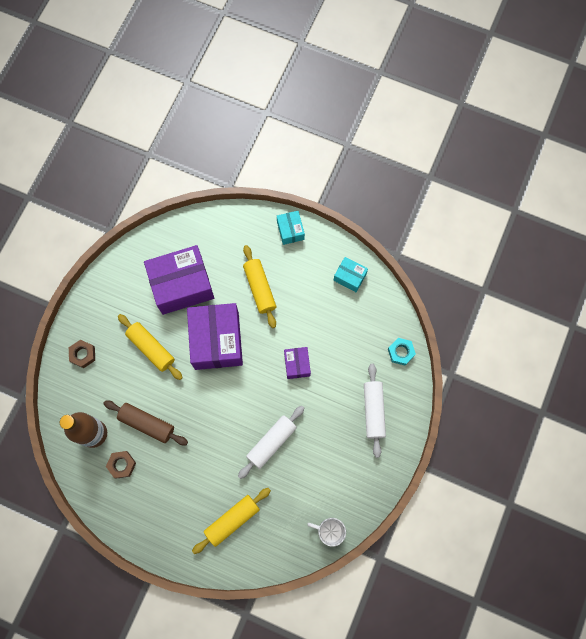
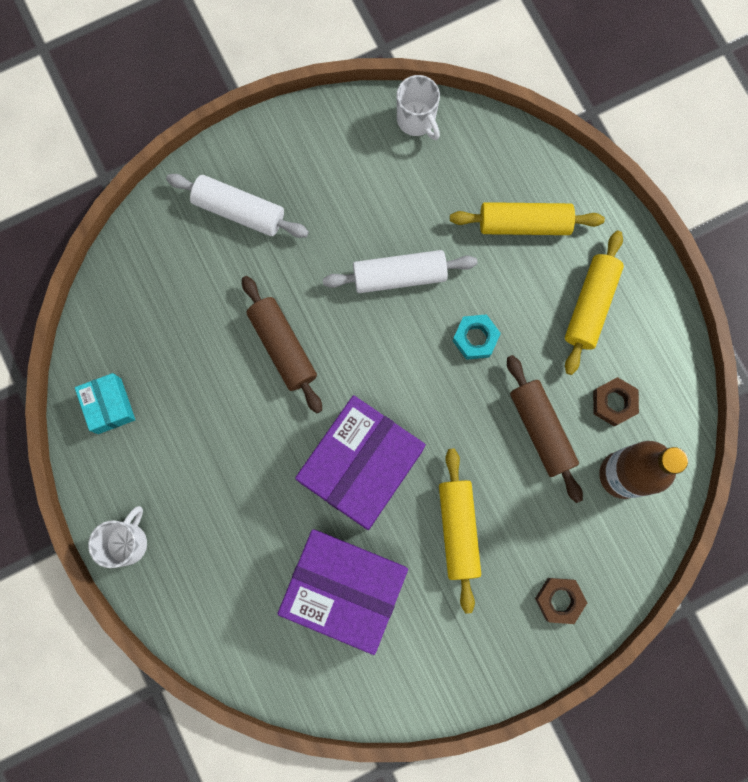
camera: 140 degrees left, 5 degrees up
(259, 288) = (243, 492): yellow rolling pin -> yellow rolling pin (590, 306)
(290, 230) = (127, 542): turquoise box -> white mug
(297, 364) = (283, 347): purple box -> brown rolling pin
(373, 411) = (239, 211): white rolling pin -> white rolling pin turned 75 degrees clockwise
(401, 352) = (138, 253): turquoise nut -> turquoise nut (475, 338)

